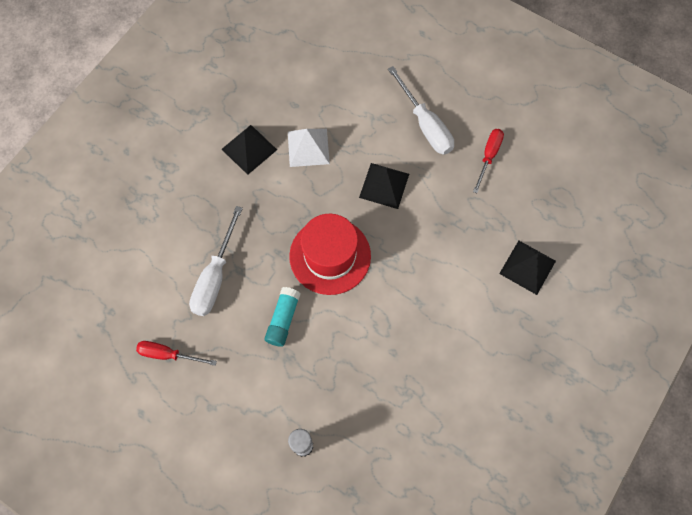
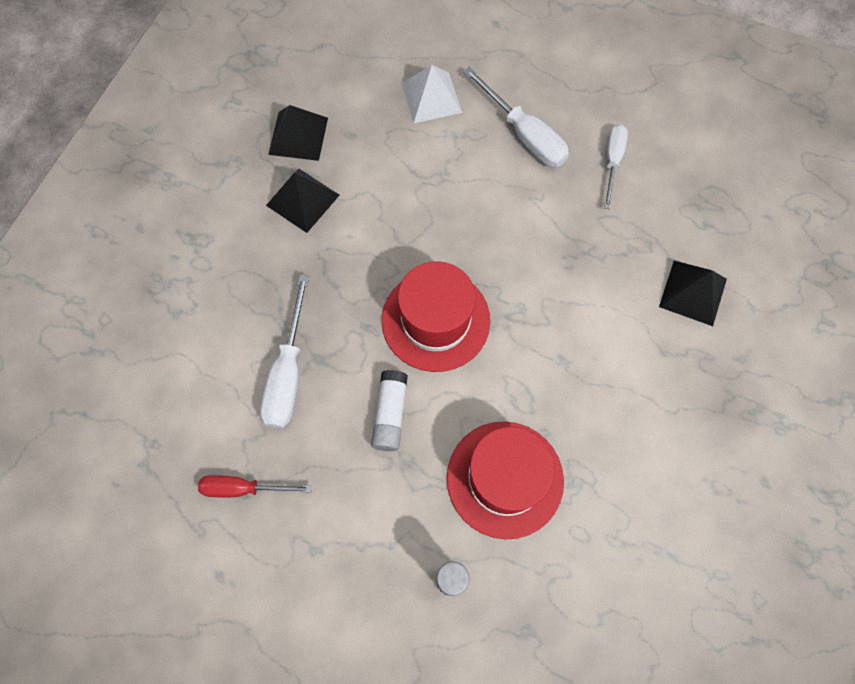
camera: 10 degrees left, 0 degrees up
(283, 319) = (390, 414): turquoise glue stick -> white glue stick
(308, 147) = (379, 186): white pyramid -> white pyramid (431, 97)
(357, 381) = (505, 479): none -> red hat
(384, 185) = (487, 218): black pyramid -> black pyramid (298, 136)
(488, 156) = (612, 162): red screwdriver -> white screwdriver

